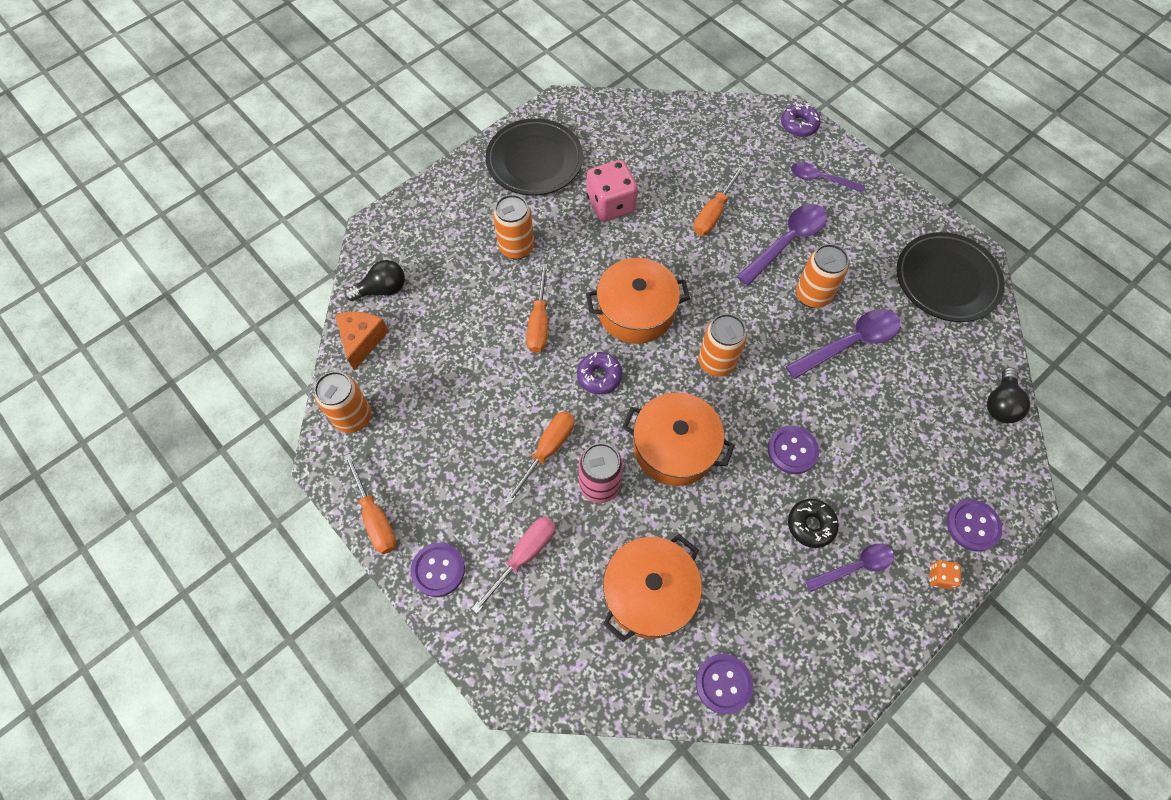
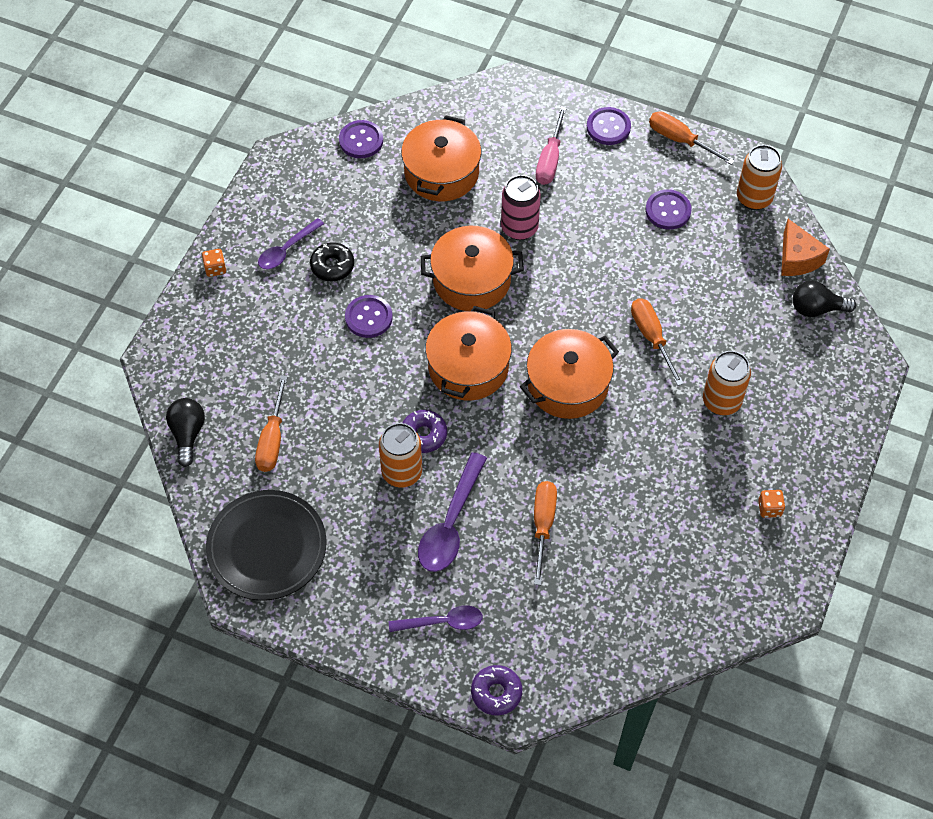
camera: 155 degrees right, 5 degrees down
(382, 289) = (816, 309): black light bulb -> black light bulb turned 45 degrees clockwise
(534, 161) = (769, 508): black plate -> orange dice
(547, 450) = (577, 237): orange screwdriver -> orange screwdriver (272, 439)
(599, 376) = (568, 312): purple donut -> purple donut (423, 435)
(611, 204) = (656, 490): pink dice -> none
(716, 362) = (468, 367): orange can -> orange pot
(849, 343) = (348, 437): purple spoon -> none
(972, 526) = (195, 317): purple button -> purple button (668, 211)

